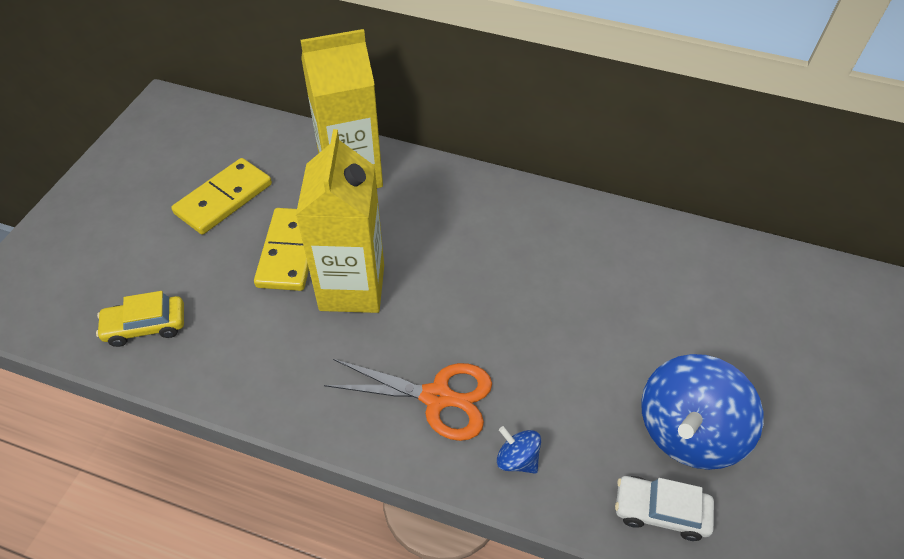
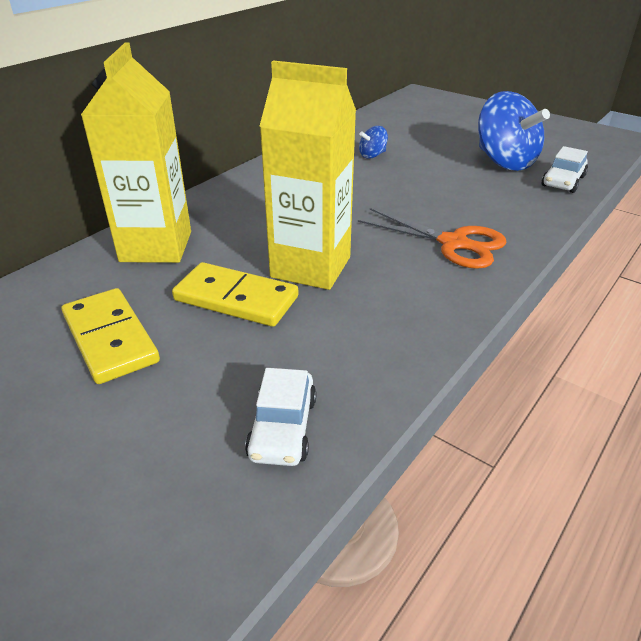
camera: 70 degrees left, 15 degrees down
(146, 326) = (283, 428): yellow car -> white car
(437, 397) = (453, 243): orange scissors -> orange scissors turned 90 degrees clockwise
(517, 459) = (517, 220): blue spinning top -> blue spinning top (372, 155)

